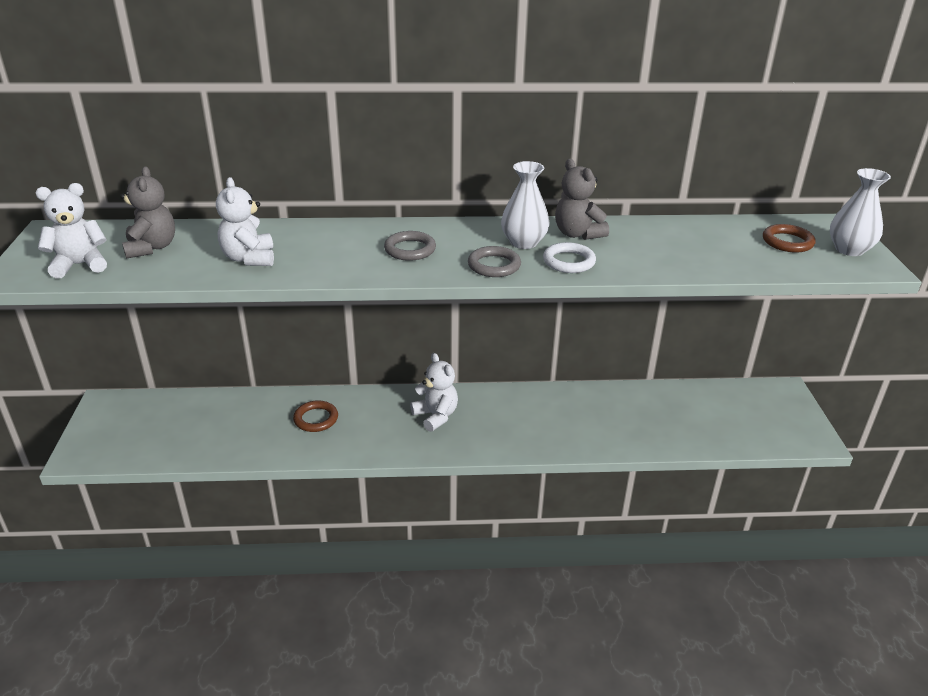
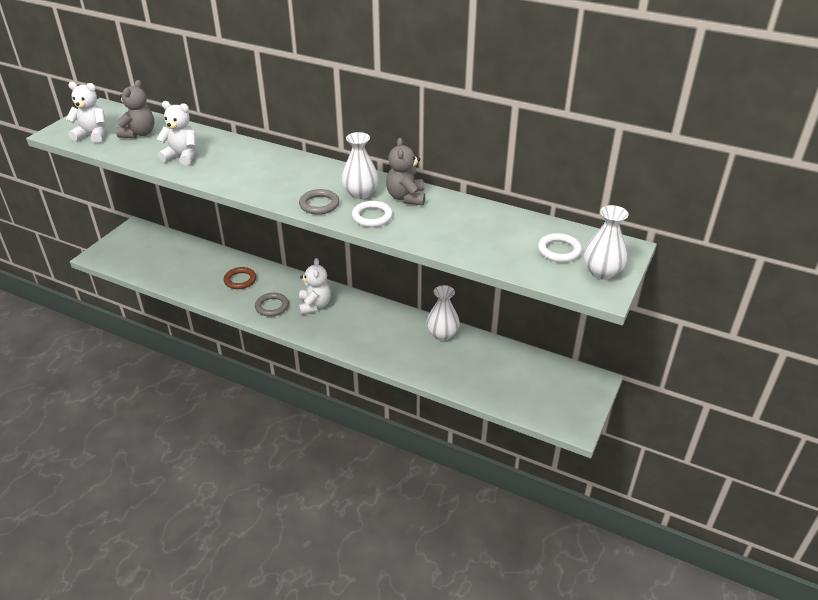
camera: 30 degrees right, 5 degrees up
(249, 258) = (182, 156): white teddy bear -> white teddy bear turned 90 degrees clockwise
(410, 249) = (281, 177): grey ring -> grey ring (272, 306)
(603, 398) = (442, 334): none -> white vase
(787, 242) = (559, 250): brown ring -> white ring

